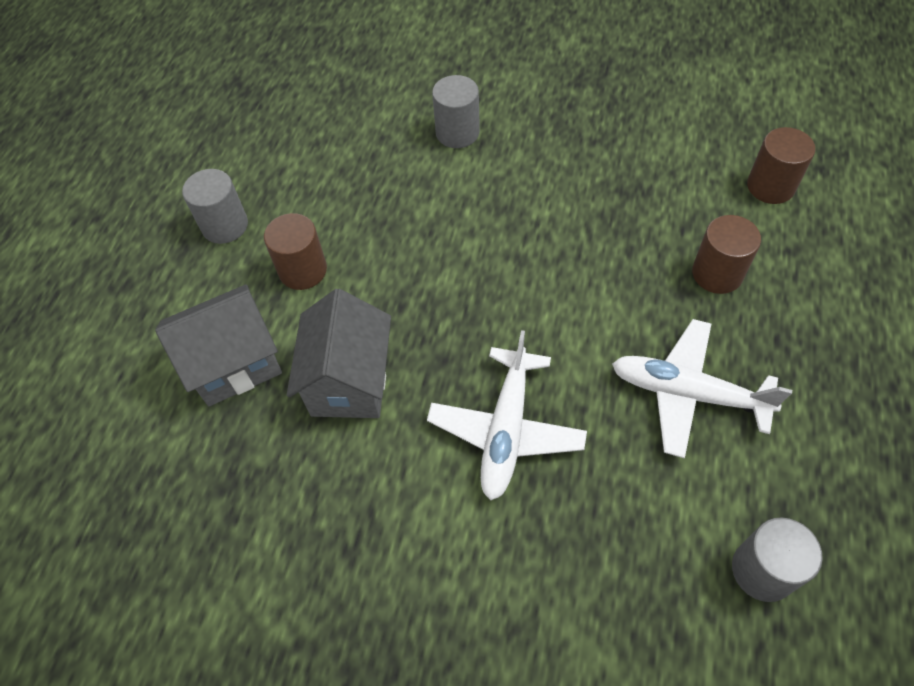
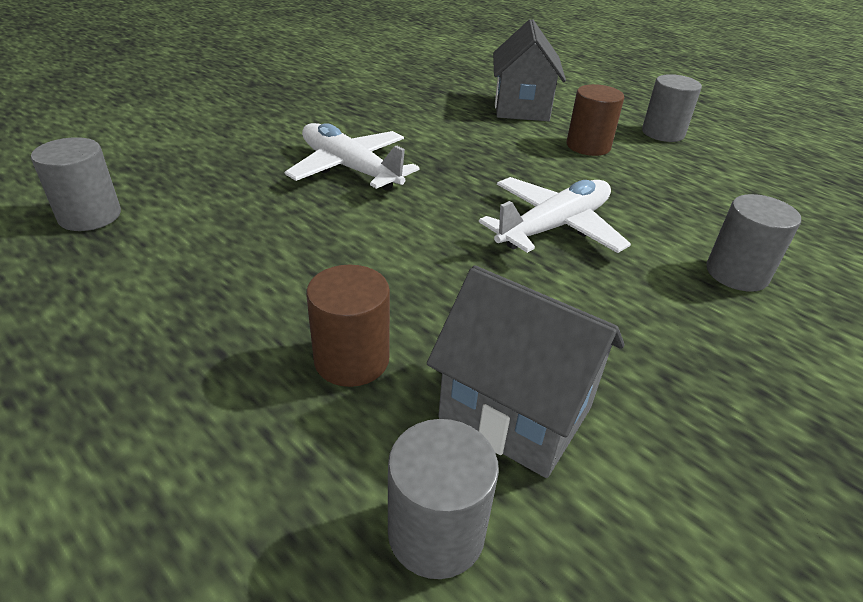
camera: 115 degrees right, 20 degrees down
(349, 381) = (463, 133): grey house -> grey house (515, 413)
(687, 393) = (257, 258): white plane -> white plane (554, 227)
(770, 186) = (436, 532): brown cylinder -> grey cylinder

